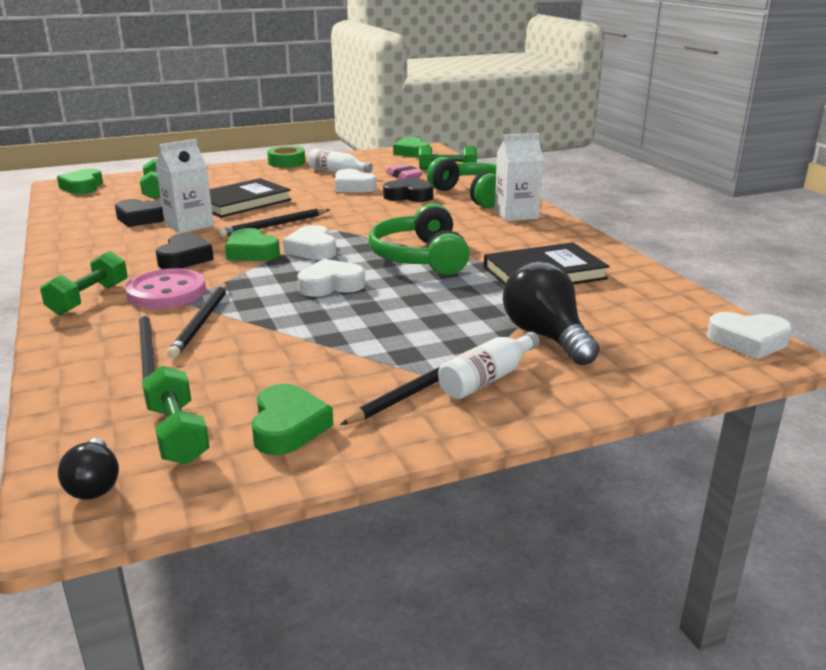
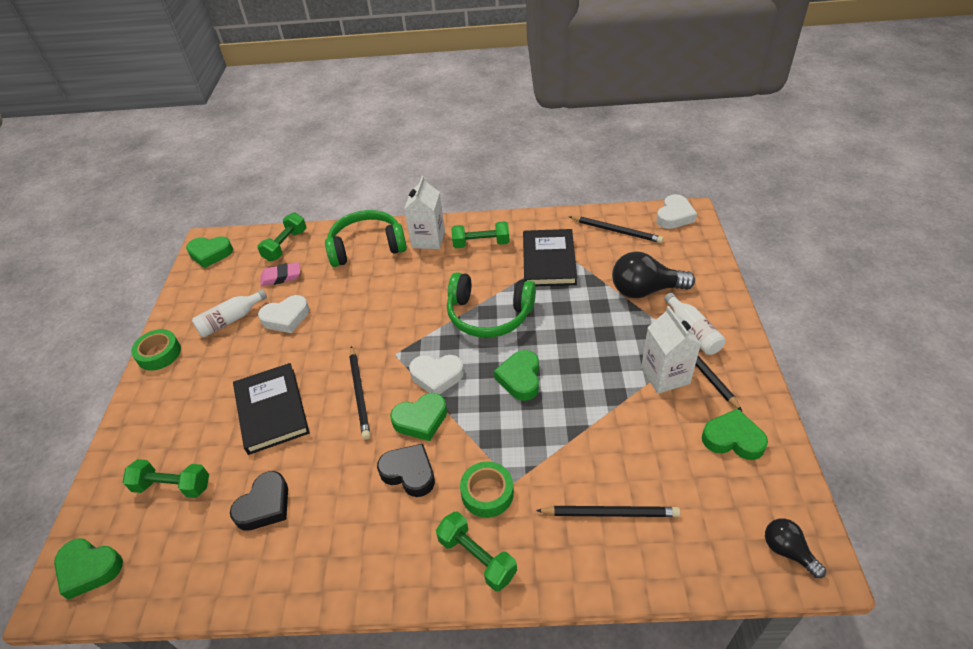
camera: 65 degrees left, 20 degrees up
(94, 484) = (787, 551): black light bulb -> black light bulb turned 135 degrees counterclockwise
(166, 292) = (487, 493): pink button -> green tape
(177, 434) = (732, 500): green dumbbell -> green dumbbell (481, 244)
(189, 225) = (315, 462): white carton -> white carton (665, 375)
(201, 322) = (560, 472): black pencil -> black pencil (616, 231)
(331, 285) = (520, 378): white heart -> green heart
(408, 196) = (341, 287): black heart -> none

